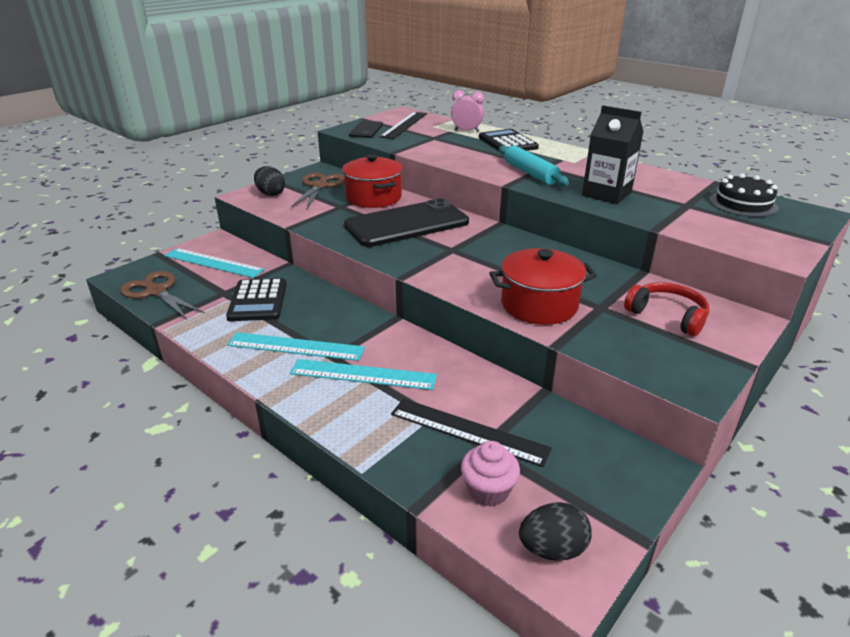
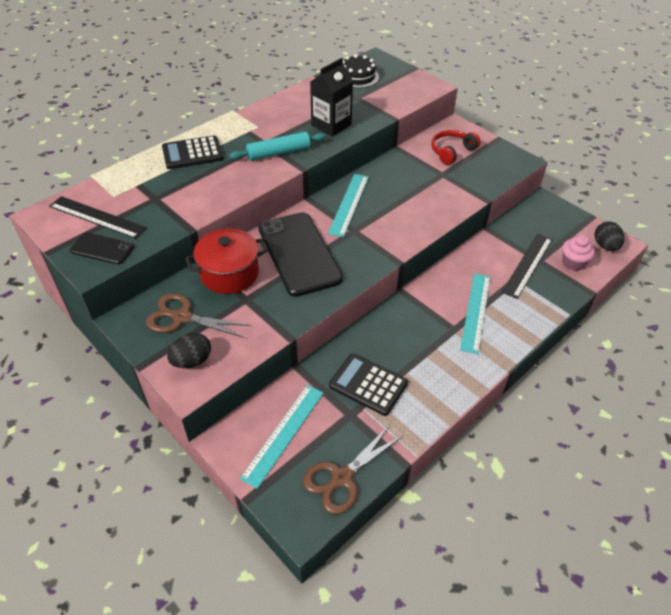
camera: 85 degrees left, 15 degrees up
(258, 301) = (368, 384): black calculator -> black calculator turned 150 degrees counterclockwise
(295, 347) = (442, 352): turquoise ruler -> turquoise ruler (349, 204)
(466, 131) = (143, 174): pink clock -> none
(539, 305) = (440, 199): red pot -> none

